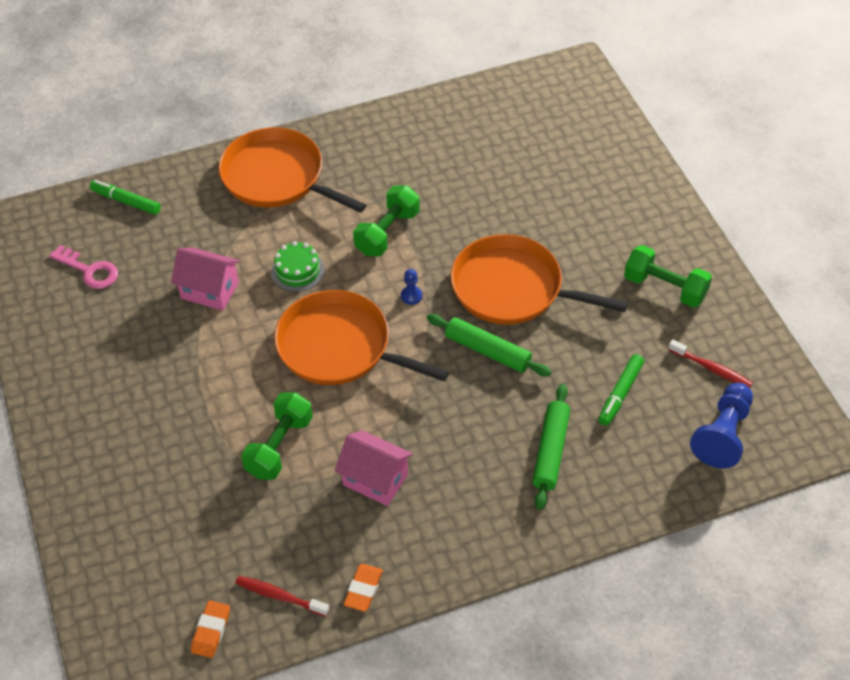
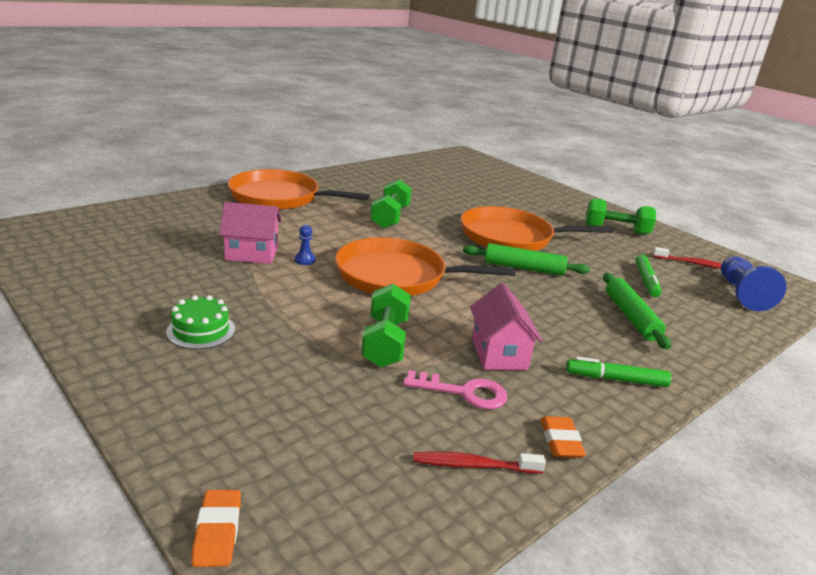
camera: 25 degrees left, 25 degrees down
(89, 270) = (119, 250): pink key -> pink key (464, 392)
(126, 201) = (144, 213): green marker -> green marker (616, 379)
(211, 631) = (411, 520): orange eraser -> orange eraser (217, 532)
(297, 271) = (328, 239): green cake -> green cake (201, 330)
(375, 480) = (498, 354): pink house -> pink house turned 75 degrees clockwise
(411, 296) = (436, 245): blue pawn -> blue pawn (305, 260)

